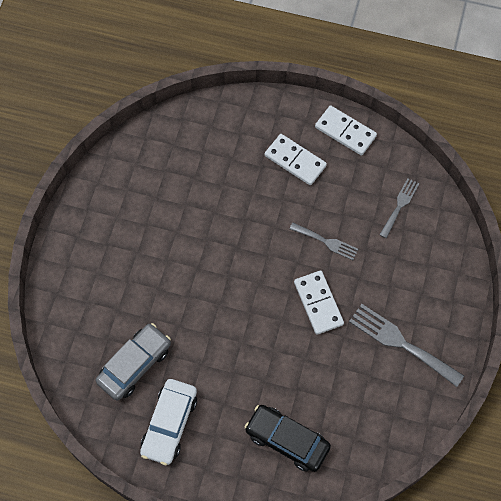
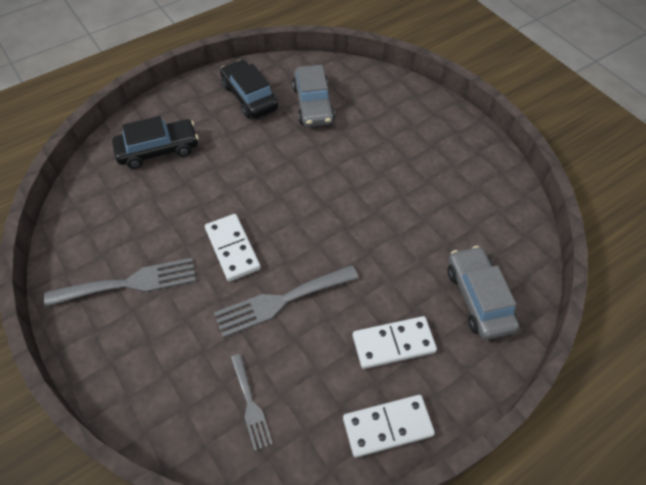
camera: 130 degrees right, 10 degrees down
(169, 424) = (249, 97): white car -> black car
(221, 136) = (478, 298): none -> grey car
(318, 303) = (232, 248): white domino -> white domino turned 45 degrees clockwise
(326, 242) = (280, 301): grey fork -> grey fork, size x1.67

